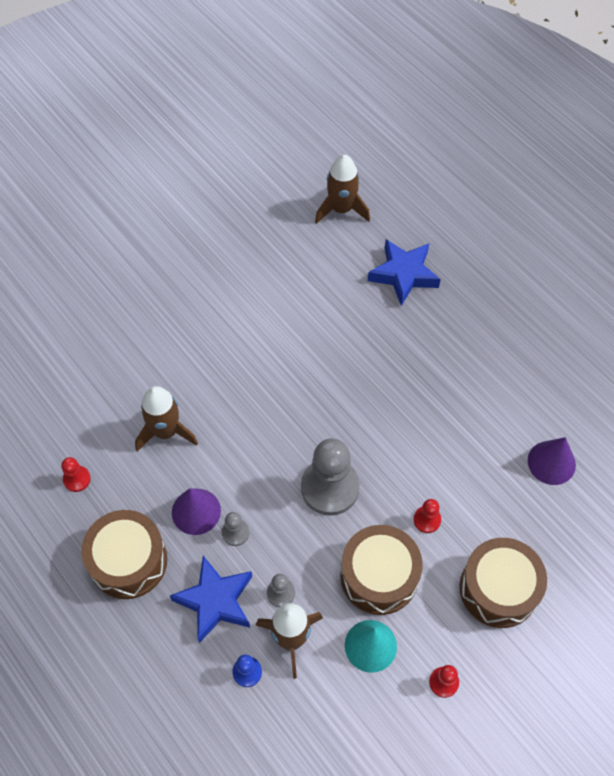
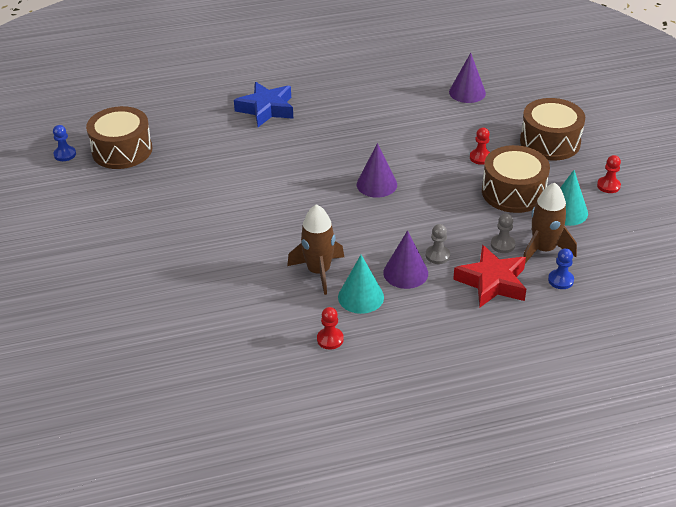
camera: 65 degrees left, 20 degrees down
(128, 561) = (429, 325): brown drum -> brown drum (122, 150)
(144, 483) = (361, 297): none -> turquoise cone
(215, 601) = (492, 282): blue star -> red star
(242, 146) = (65, 154): none -> blue pawn
(326, 431) = (376, 184): none -> purple cone
(330, 488) = (427, 196): grey pawn -> none
(341, 209) = (179, 121): brown rocket -> none

